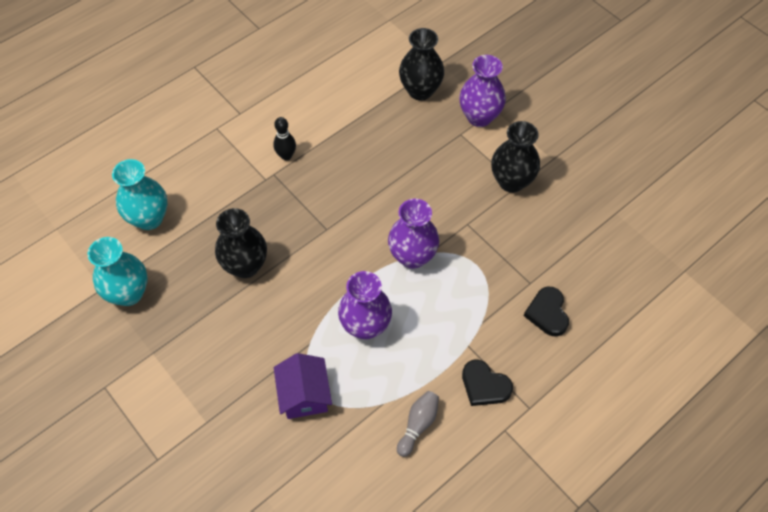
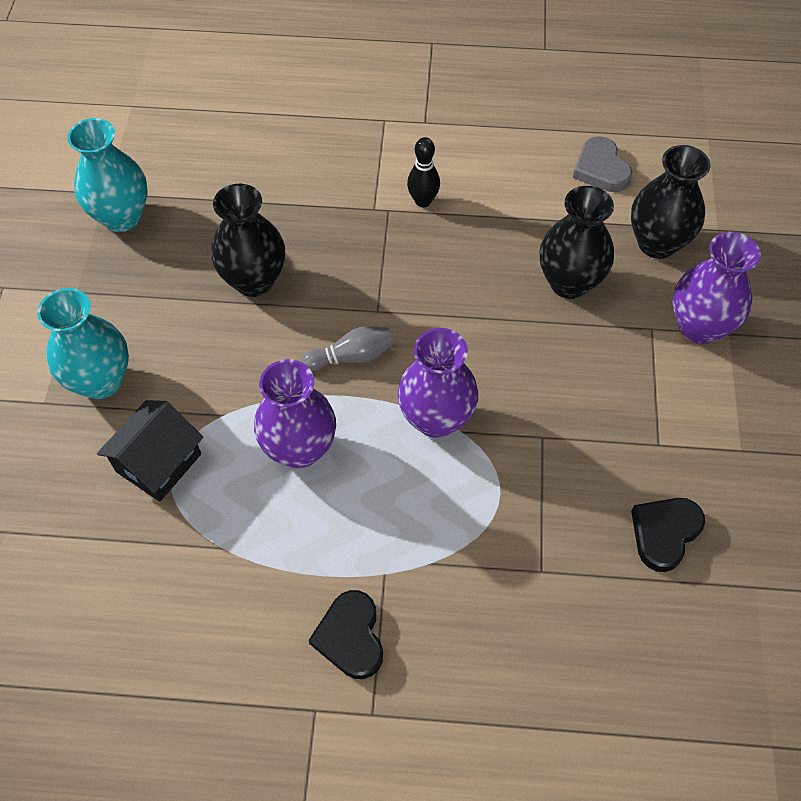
camera: 45 degrees right, 0 degrees up
(149, 218) = (220, 160): turquoise vase -> turquoise vase (101, 381)
(304, 395) = (158, 463): purple house -> black house
(355, 73) = (601, 169): none -> grey heart
(418, 424) = (231, 607): grey bowling pin -> grey bowling pin (351, 357)
(511, 181) = (654, 433): black vase -> black vase (569, 282)
(547, 313) = (521, 626): black heart -> black heart (664, 533)

